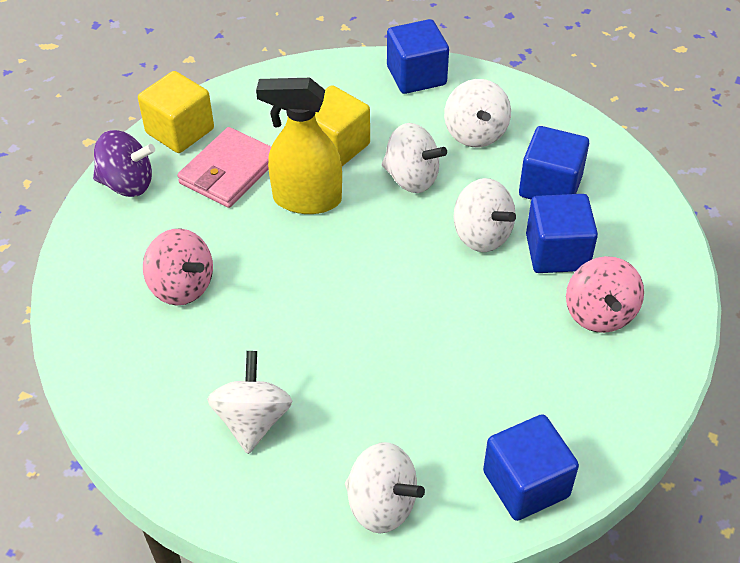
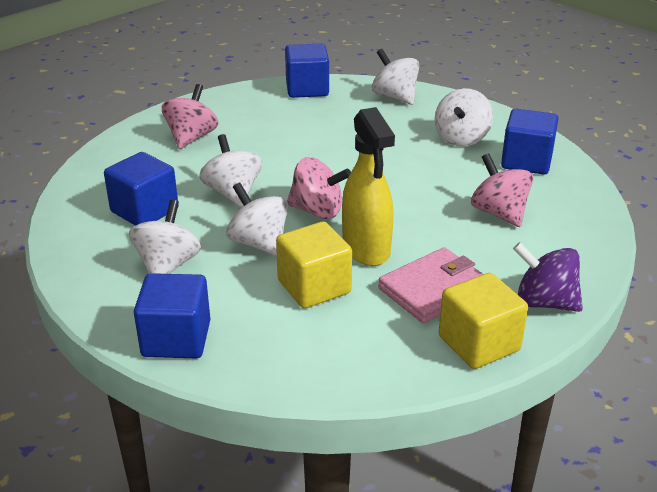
camera: 160 degrees left, 15 degrees down
(306, 199) = (366, 249): yellow spray bottle -> yellow spray bottle turned 45 degrees clockwise
(378, 235) = (317, 211): none -> pink spinning top
(557, 252) = (185, 171): blue cube -> blue cube (526, 161)

